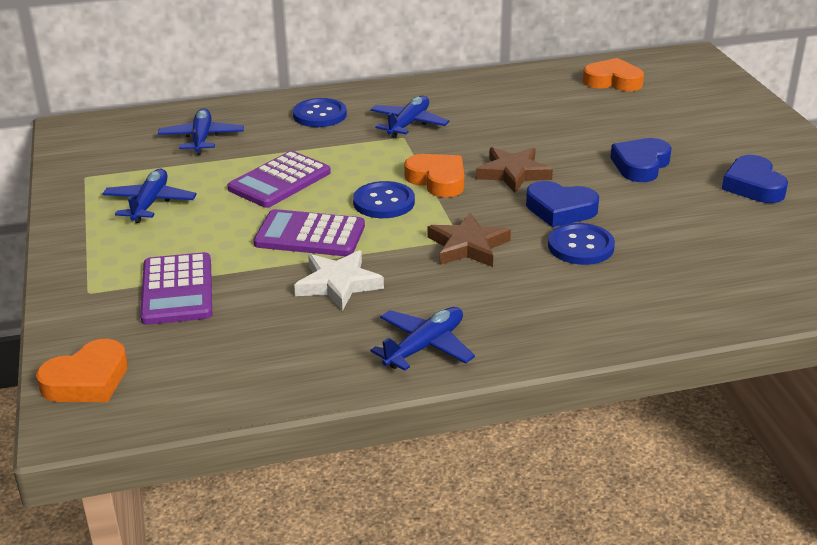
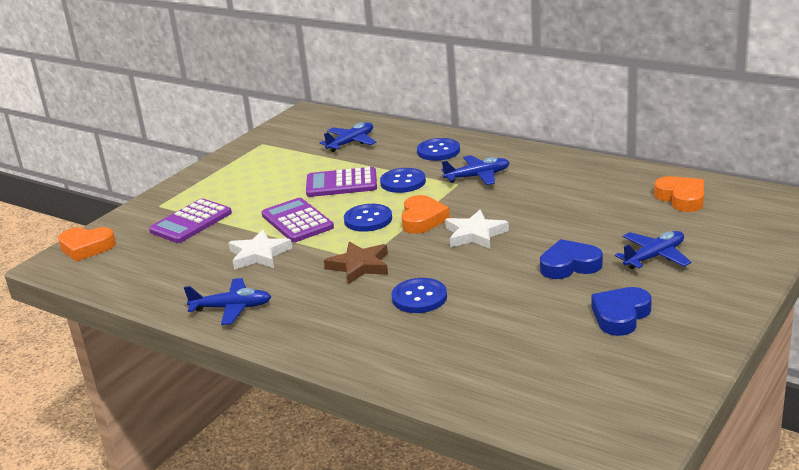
camera: 50 degrees right, 5 degrees down
(150, 203) = (262, 170): blue plane -> blue plane (654, 257)
(344, 155) = (403, 182): none -> blue button
(513, 173) = (475, 234): brown star -> white star
(560, 210) = (455, 270): blue heart -> none

